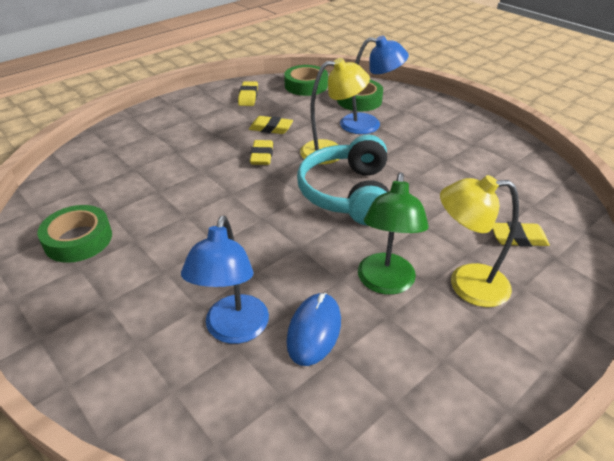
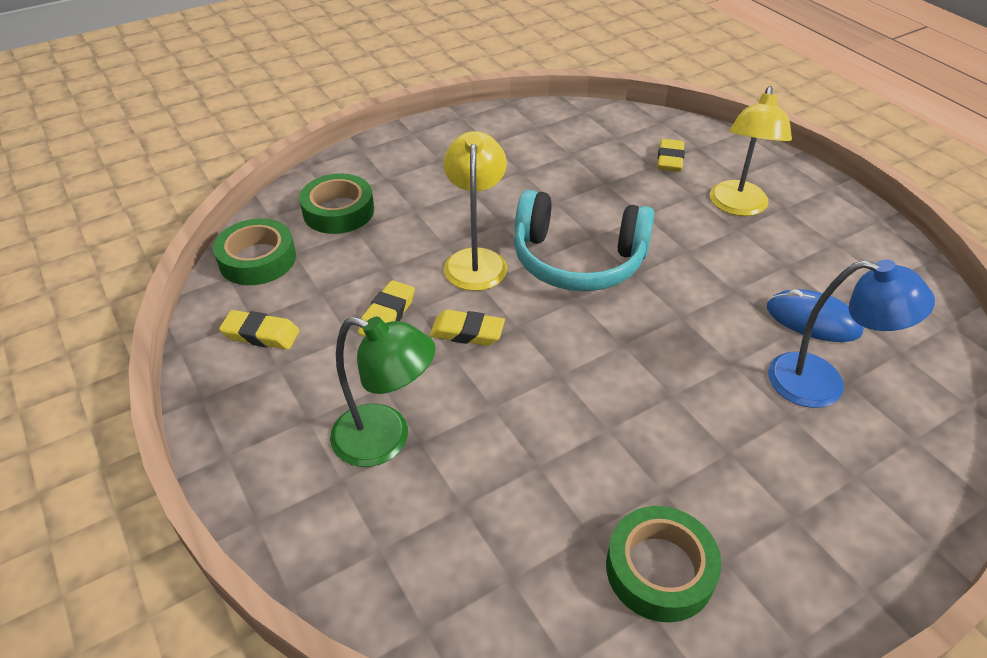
camera: 80 degrees left, 5 degrees up
(369, 124) = (414, 214): blue lamp -> none
(385, 283) = (739, 258): green lamp -> green lamp (385, 440)

